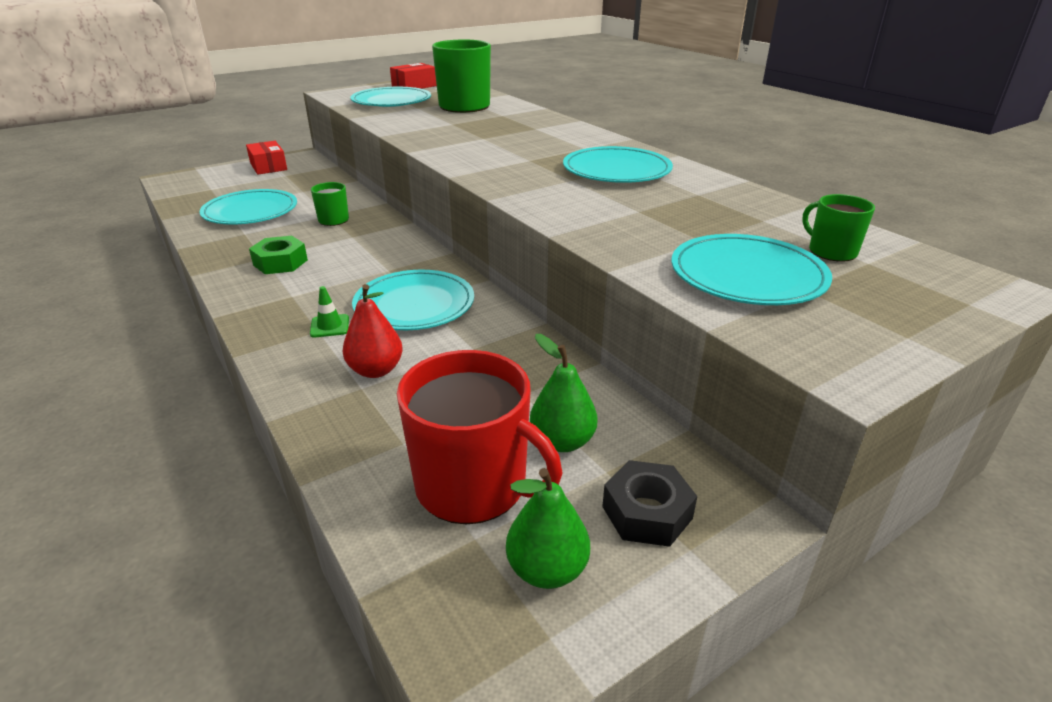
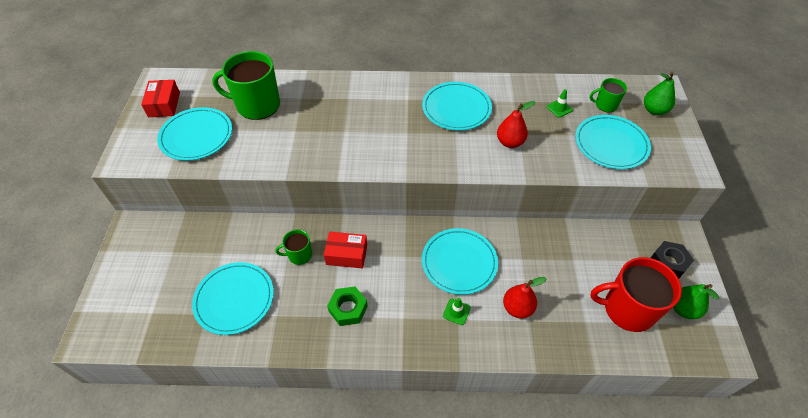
camera: 55 degrees left, 20 degrees up
(268, 166) = (137, 257): red box -> red box (346, 254)
(474, 486) = (627, 309): red mug -> red mug turned 150 degrees counterclockwise
(562, 441) = (614, 264): green pear -> green pear (654, 110)
(612, 209) = (510, 142): none -> red pear
(746, 222) = (559, 108): none -> green traffic cone

